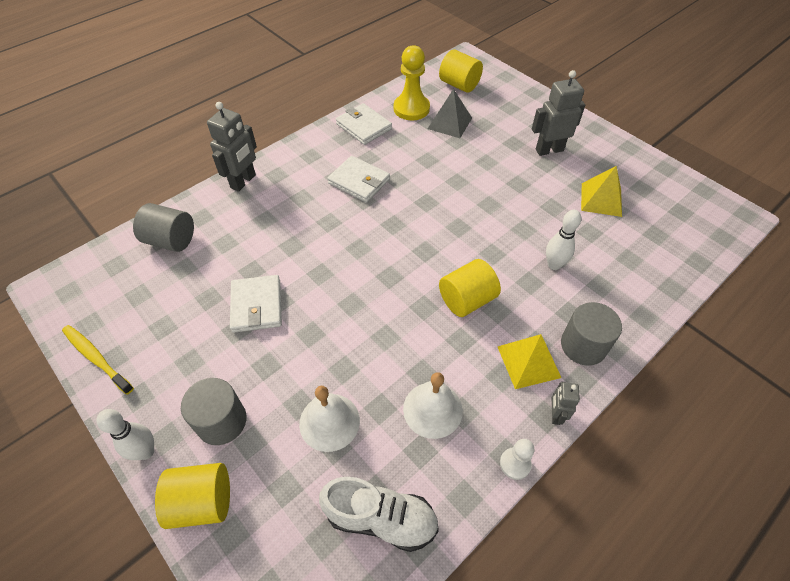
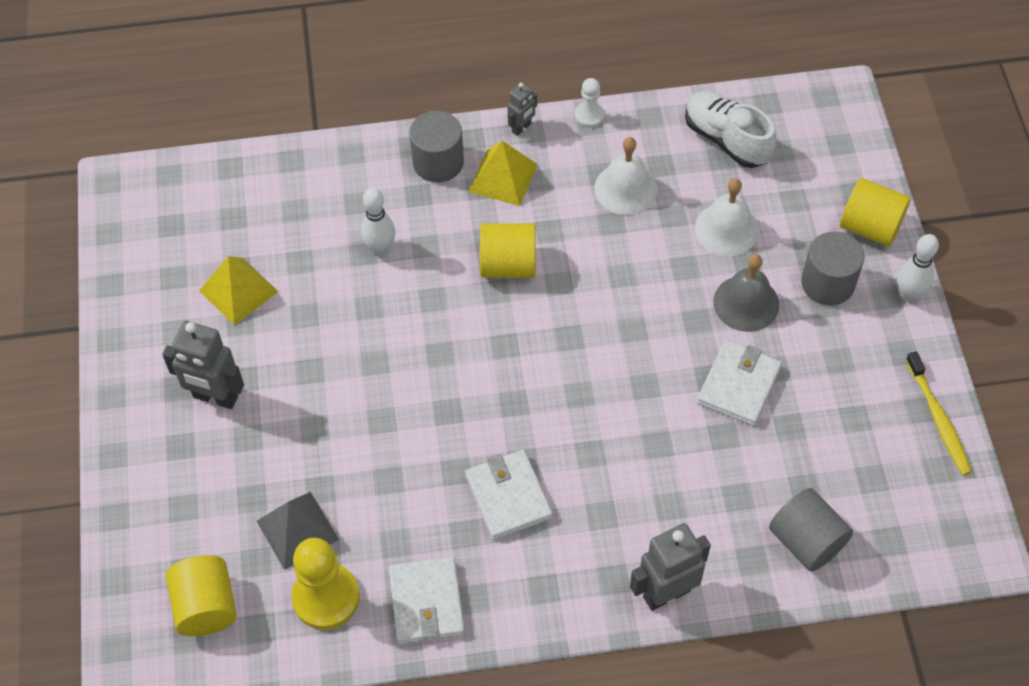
camera: 145 degrees left, 5 degrees up
(281, 367) = (746, 303): none -> grey bell

